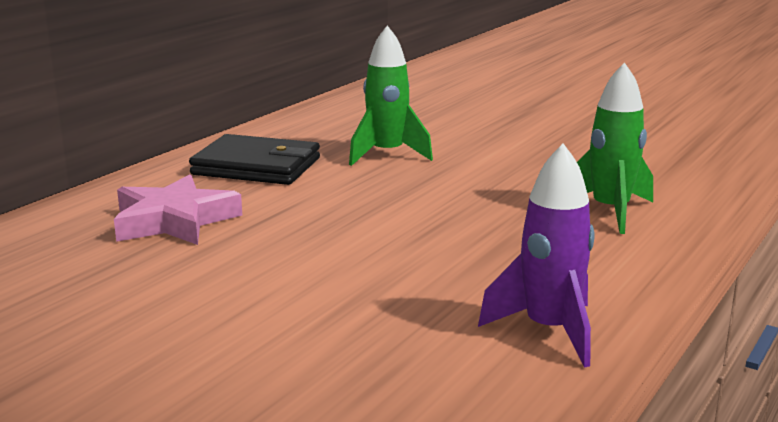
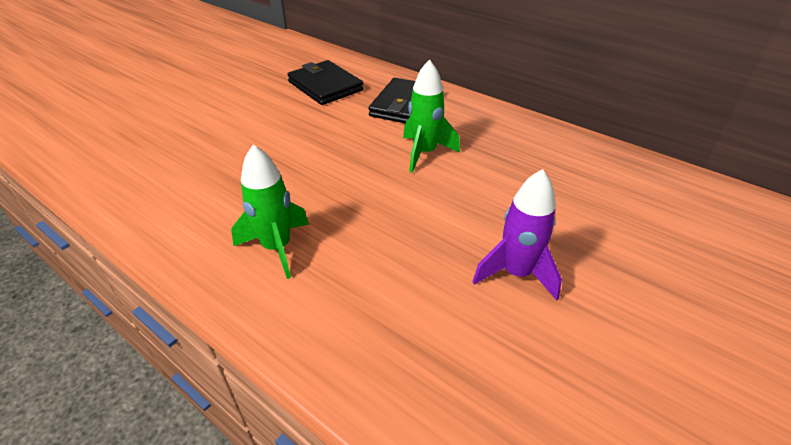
camera: 95 degrees right, 20 degrees up
(174, 221) = (325, 86): pink star -> black wallet
(549, 331) = (128, 188): purple rocket -> purple rocket (516, 273)

